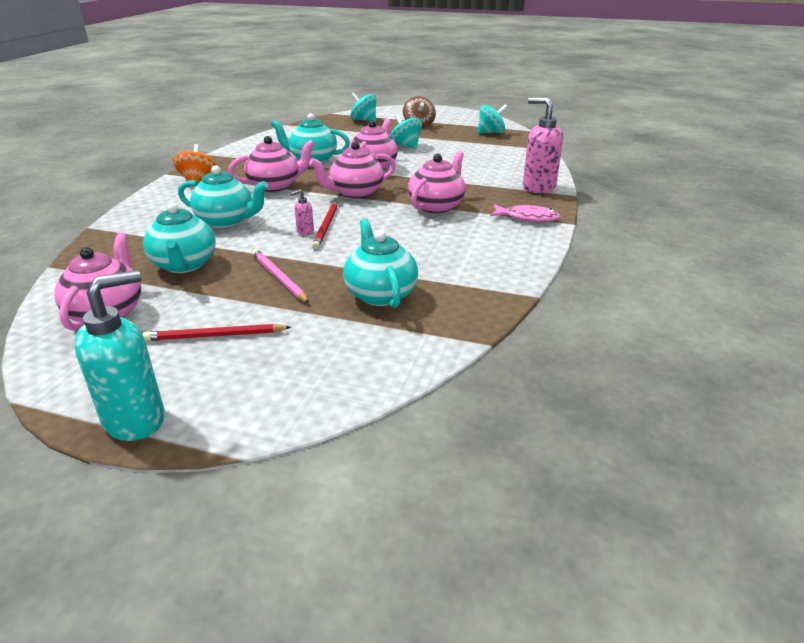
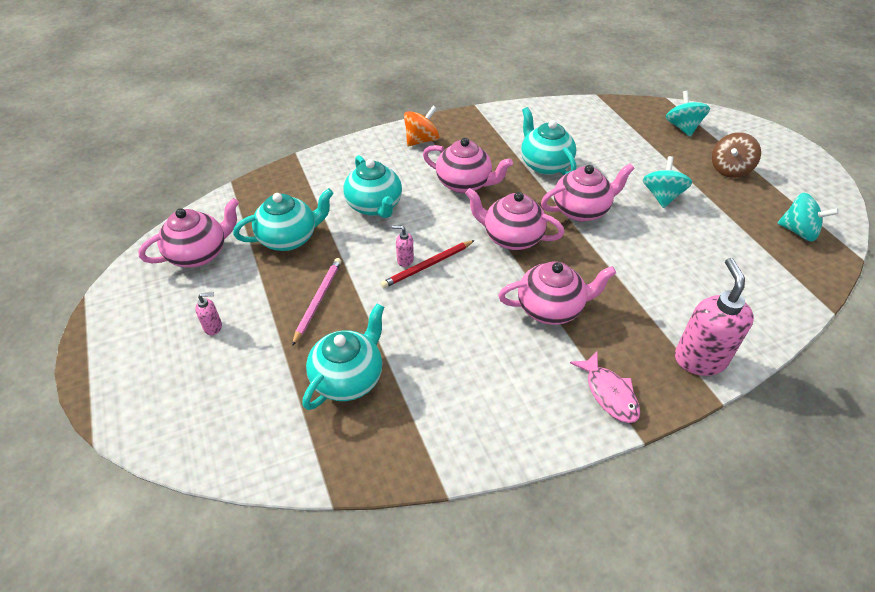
camera: 50 degrees right, 15 degrees up
(135, 419) = (100, 363): turquoise soap dispenser -> none
(184, 265) = (289, 238): turquoise teapot -> turquoise teapot turned 150 degrees counterclockwise
(215, 336) = (213, 327): red pencil -> pink soap dispenser

